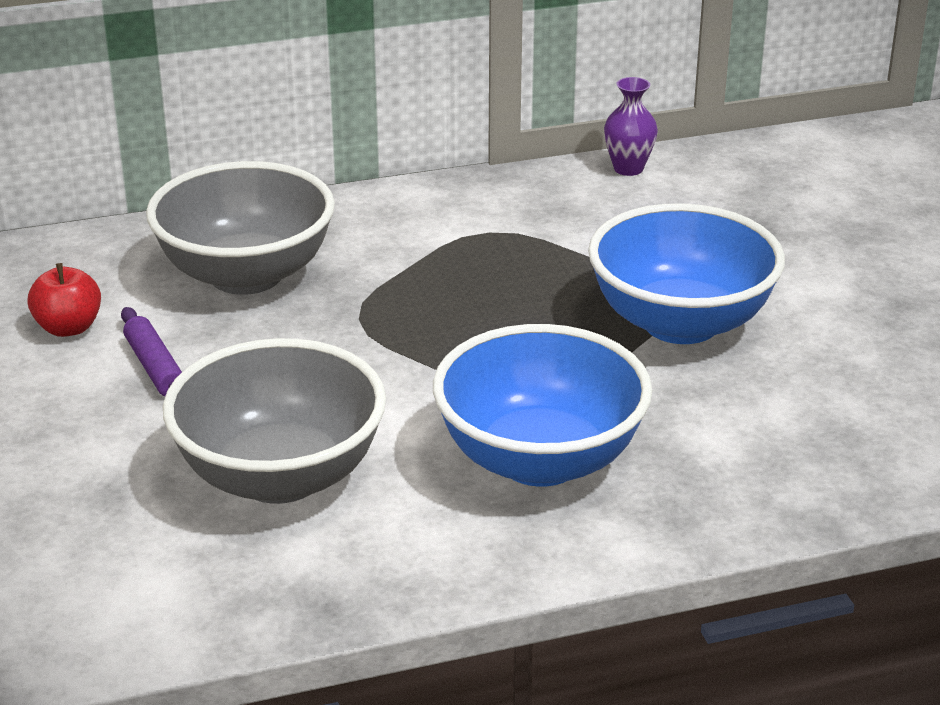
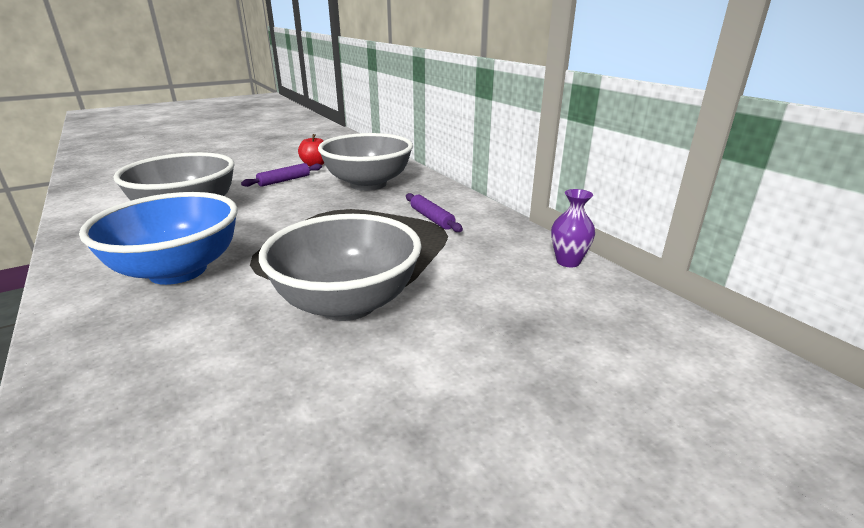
camera: 75 degrees right, 5 degrees down
(447, 235) = (432, 218): none -> purple rolling pin
(680, 323) = (347, 303): blue bowl -> grey bowl

